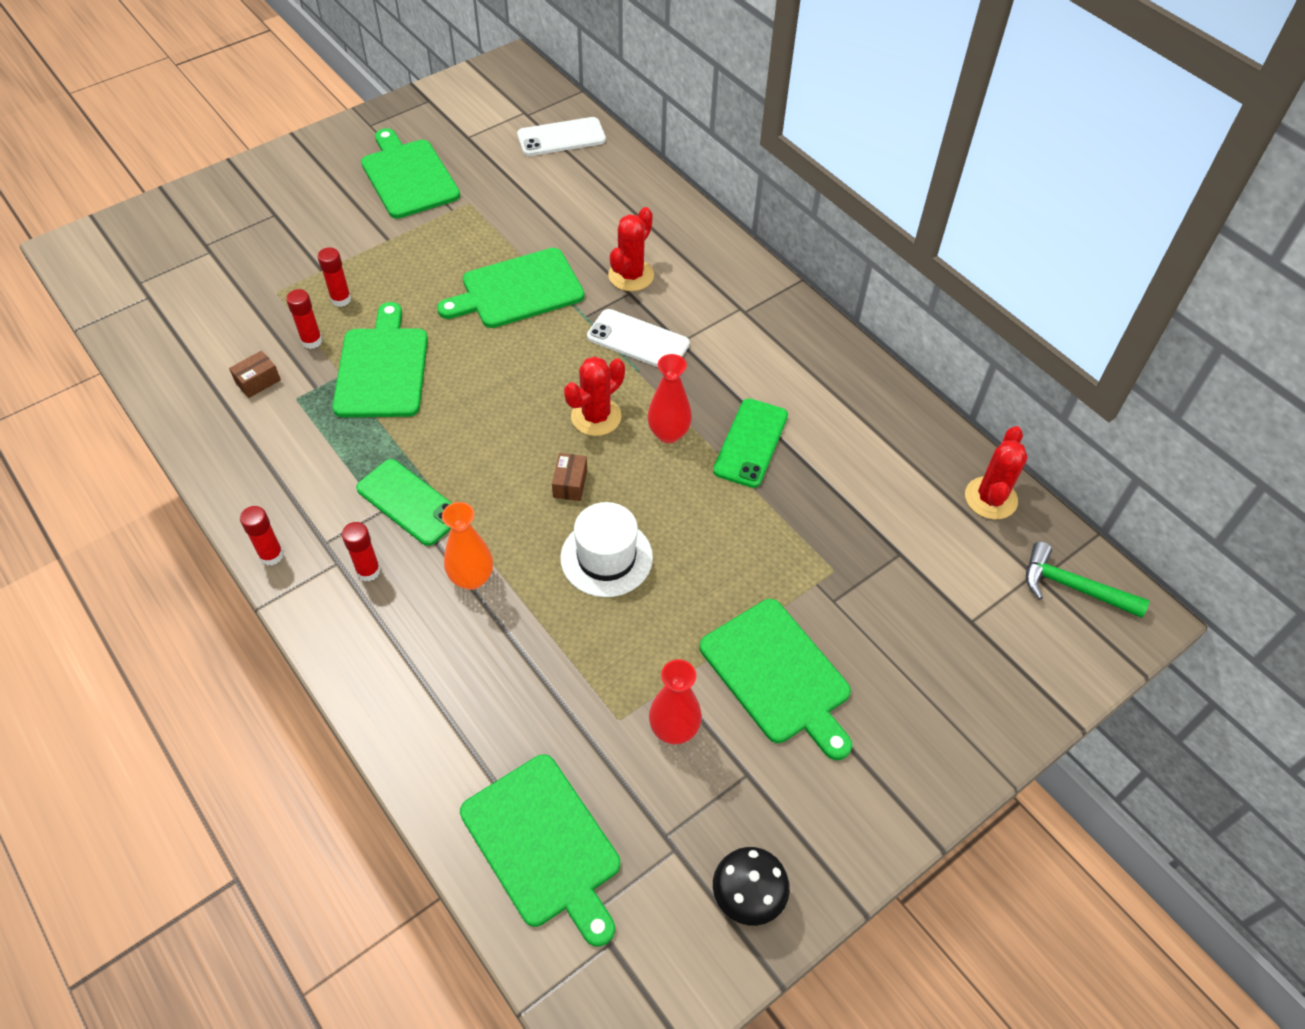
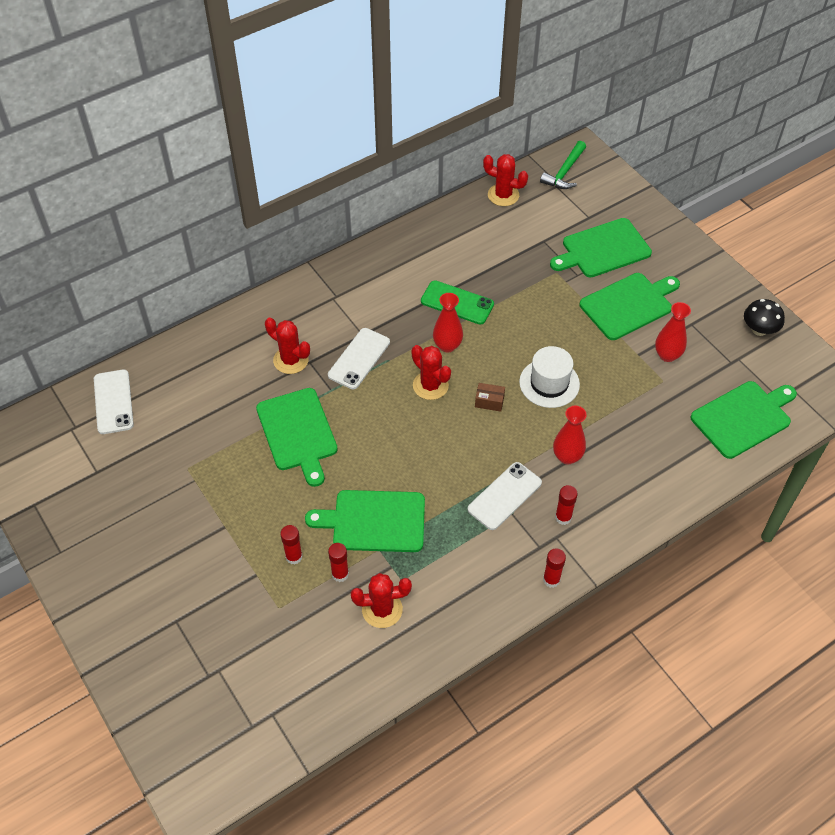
camera: 85 degrees left, 0 degrees up
(258, 381) = (382, 609): brown box -> red cactus
(408, 176) = (143, 515): green cutting board -> green cutting board (603, 249)
(409, 502) = (504, 496): green phone -> white phone
(472, 578) = (567, 457): orange vase -> red vase

